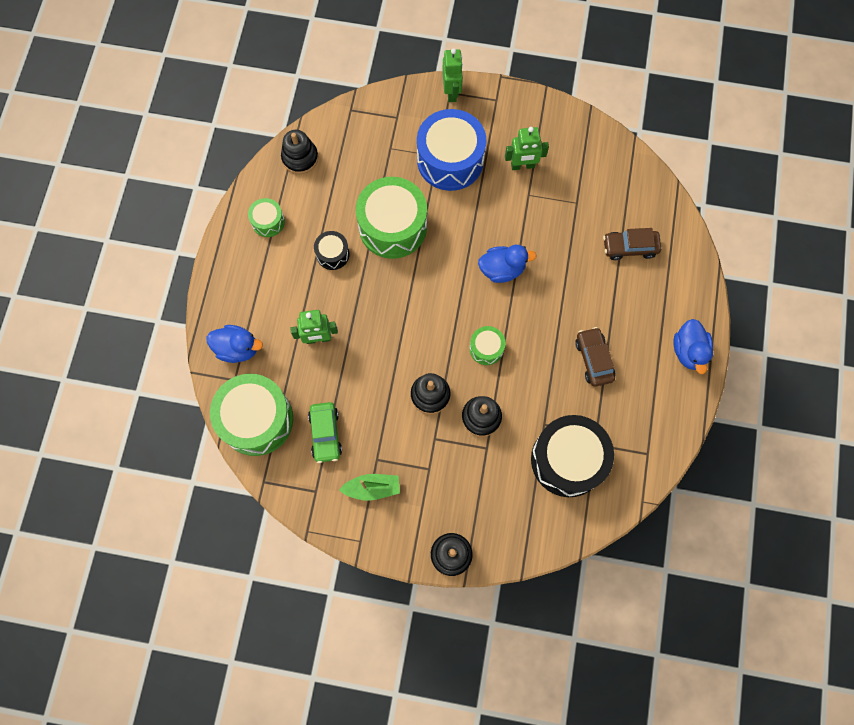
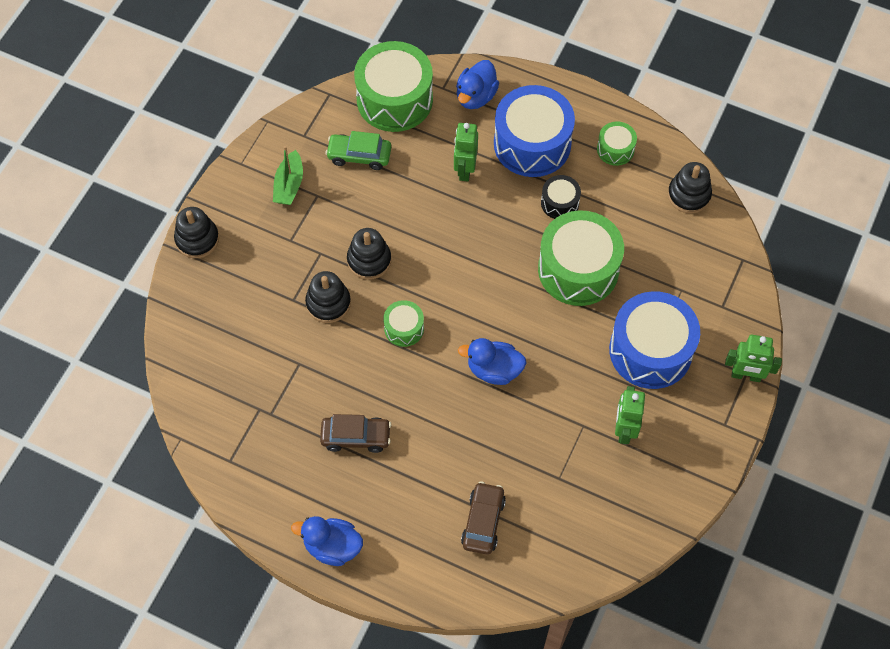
camera: 105 degrees right, 10 degrees down
(278, 289) = (532, 143): none -> blue drum
(502, 269) = (494, 370): blue duck -> blue duck turned 90 degrees clockwise
(567, 460) = (252, 376): black drum -> none

